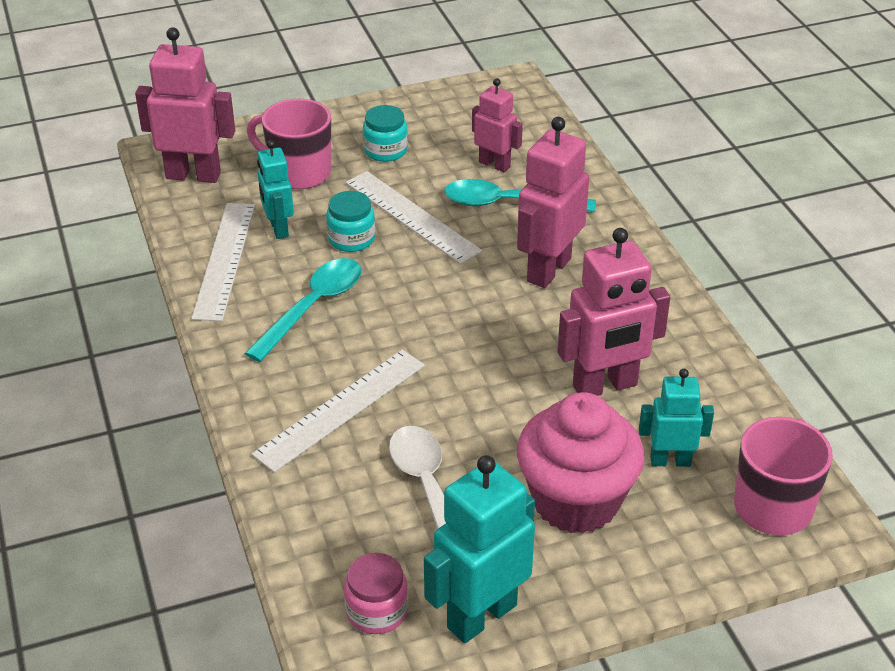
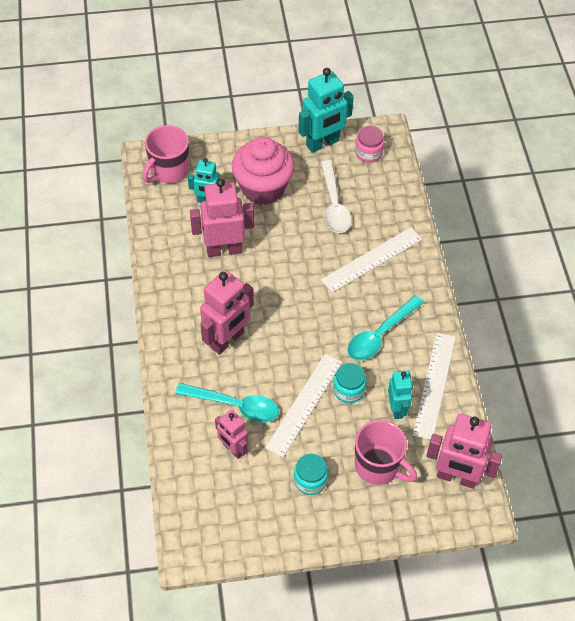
camera: 170 degrees left, 15 degrees up
(411, 217) = (304, 404): white ruler -> white ruler turned 60 degrees clockwise

